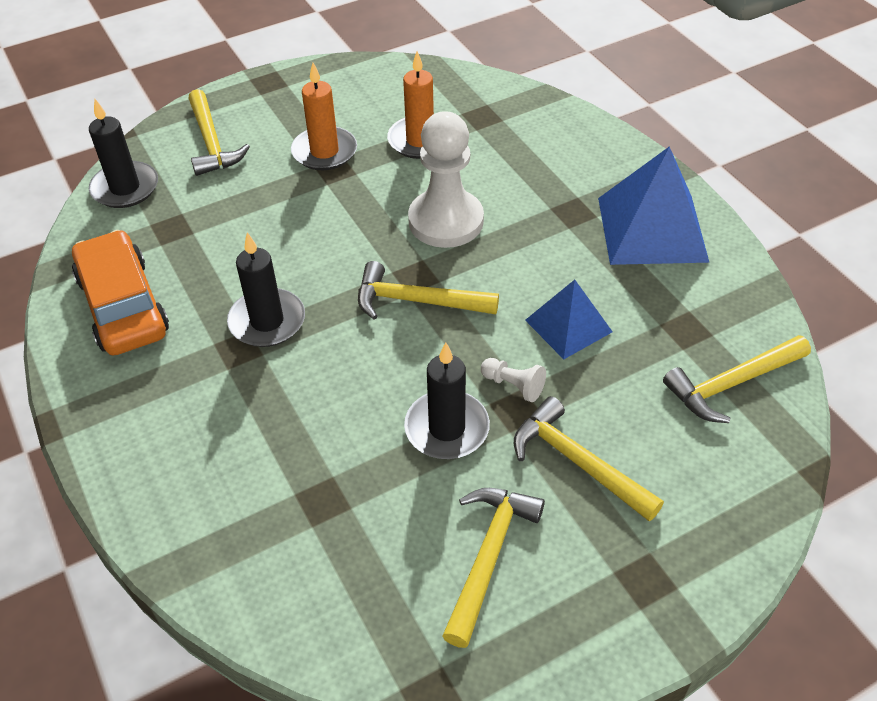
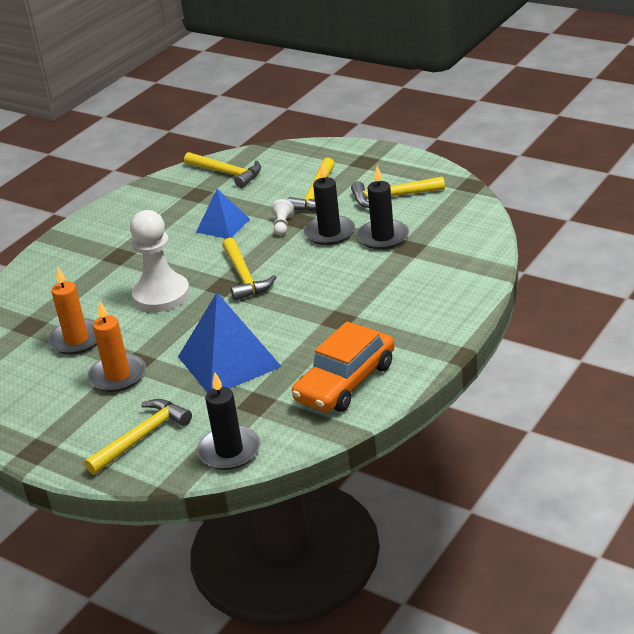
camera: 115 degrees left, 15 degrees down
(267, 321) = (307, 320): black candle -> black candle (383, 237)
(652, 229) = (117, 226): blue pyramid -> blue pyramid (229, 361)

